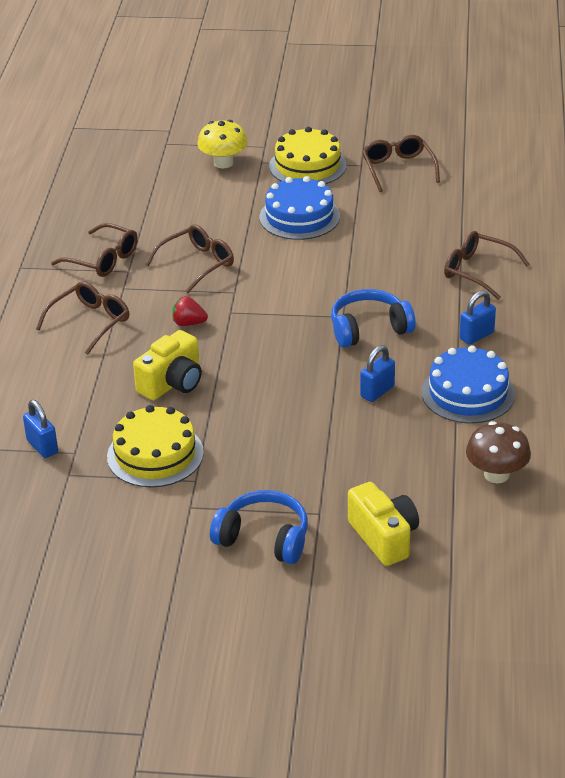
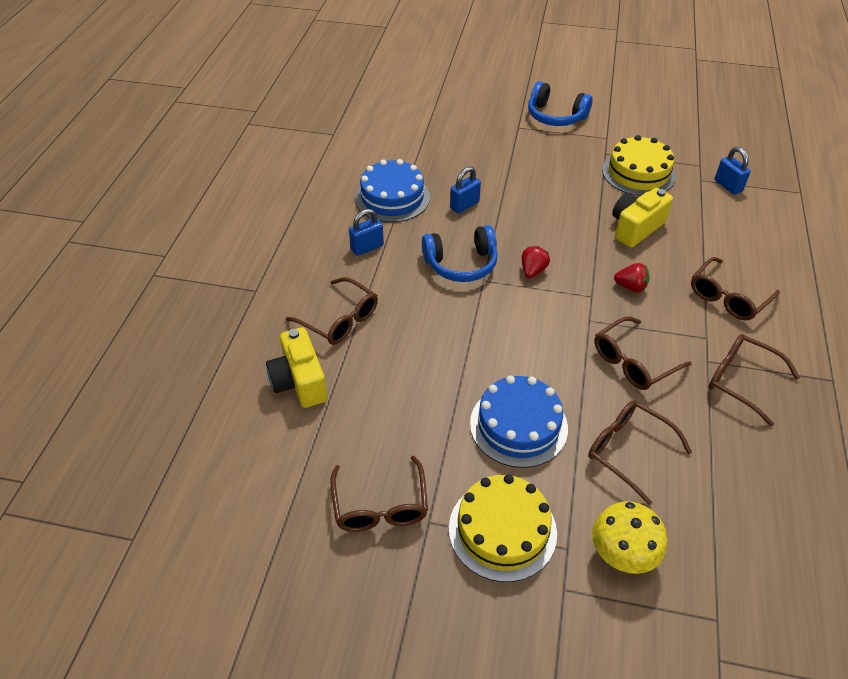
camera: 175 degrees left, 10 degrees up
(211, 210) = (628, 451): none -> brown glasses
(291, 329) = (533, 271): none -> red strawberry
(384, 537) = (477, 111): yellow camera -> yellow camera (299, 382)
(496, 474) = (392, 140): brown mushroom -> none

